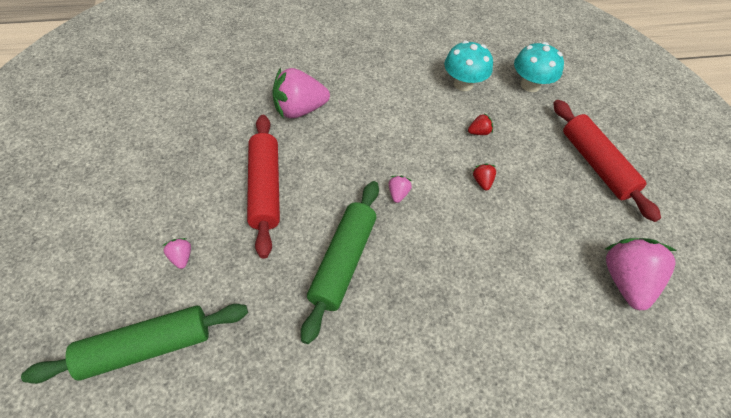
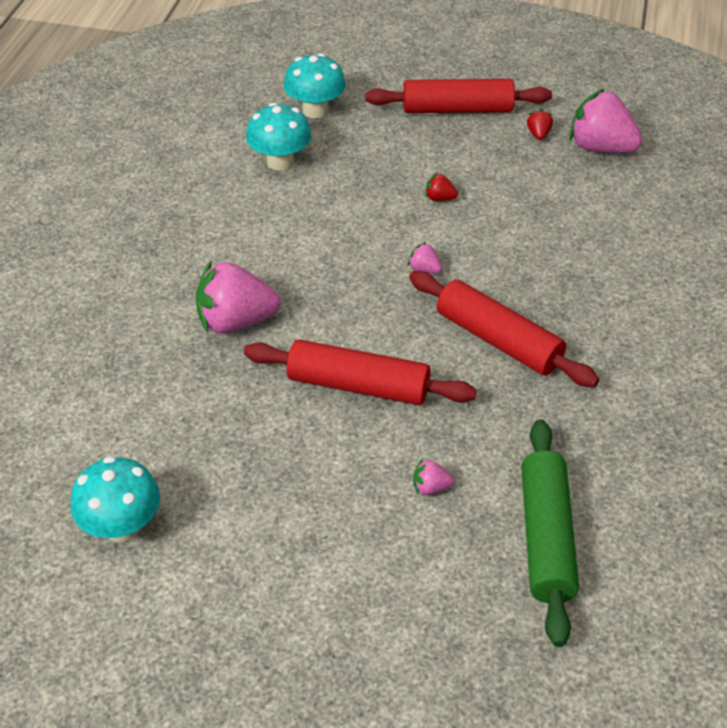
camera: 65 degrees left, 10 degrees down
(120, 113) = (122, 526): none -> turquoise mushroom
(299, 110) = (236, 322): pink strawberry -> pink strawberry turned 75 degrees clockwise
(343, 262) = (498, 340): green rolling pin -> red rolling pin
(479, 132) = (366, 176): red strawberry -> red strawberry (538, 134)

